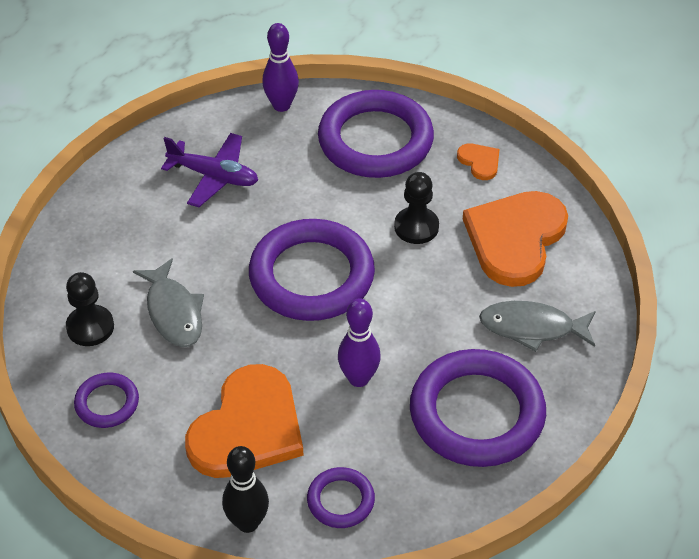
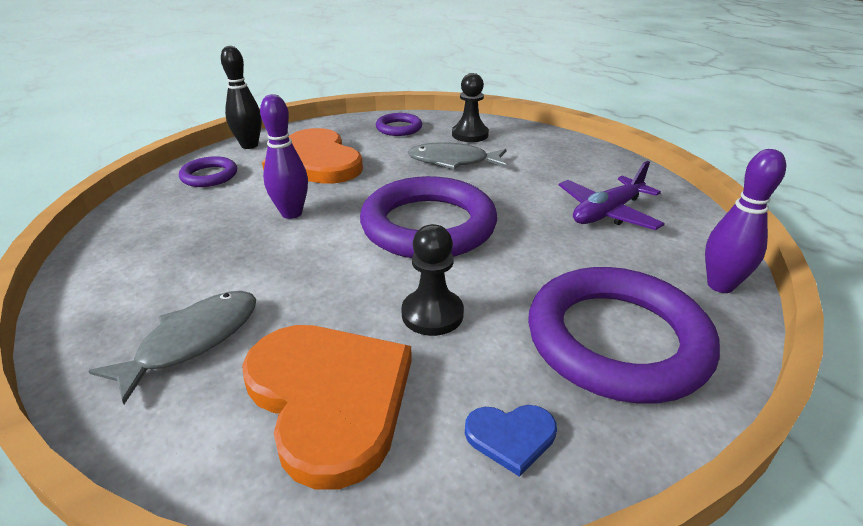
camera: 120 degrees right, 15 degrees down
(477, 413) = (169, 258): purple ring -> none
(479, 162) = (511, 437): orange heart -> blue heart

